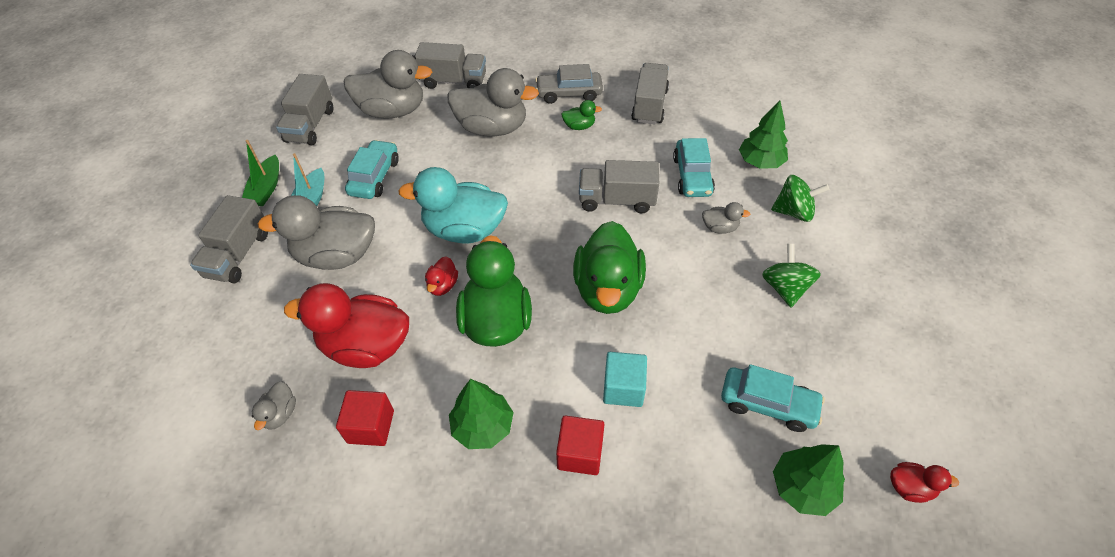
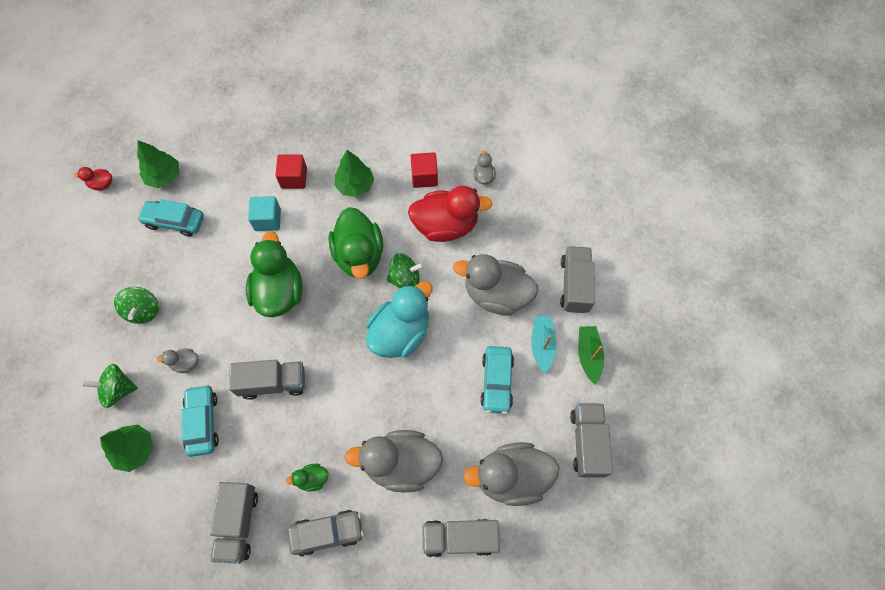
camera: 170 degrees right, 15 degrees up
(337, 255) = (496, 294): grey duck -> grey duck turned 150 degrees counterclockwise
(443, 285) = (405, 279): red duck -> green spinning top
(464, 230) = (400, 332): turquoise duck -> turquoise duck turned 45 degrees counterclockwise

